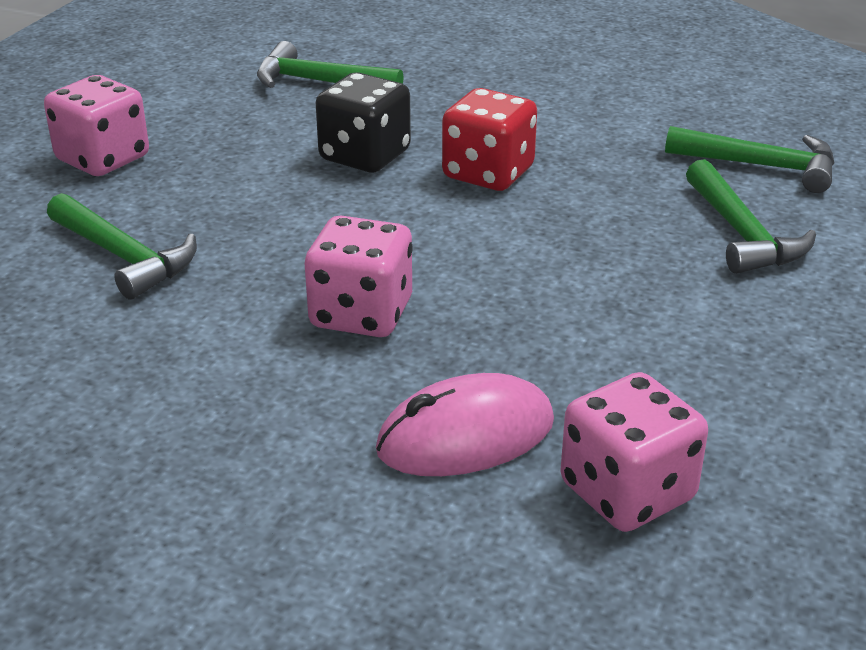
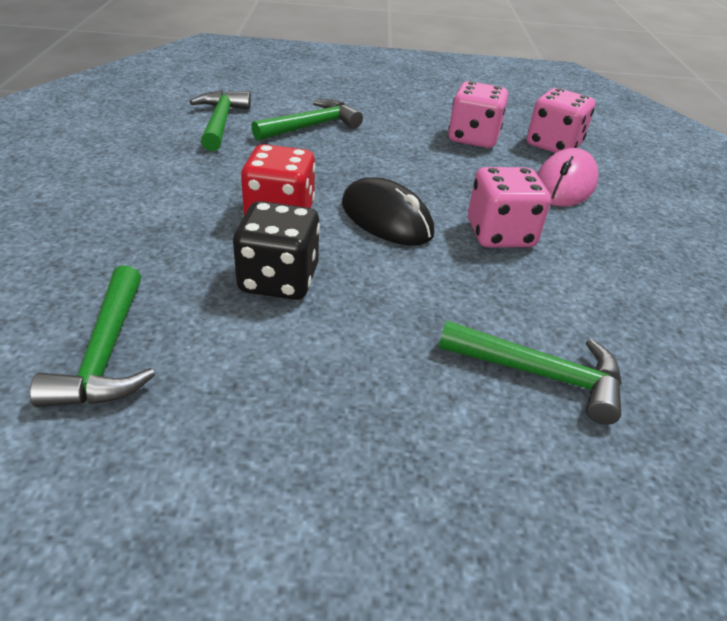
camera: 115 degrees left, 5 degrees up
(103, 159) = (382, 483): pink dice -> pink dice (473, 138)
(124, 257) = (540, 374): green hammer -> green hammer turned 90 degrees clockwise
(443, 238) = (386, 219): none -> black mouse
(465, 436) = (564, 184): pink mouse -> pink mouse turned 75 degrees clockwise

